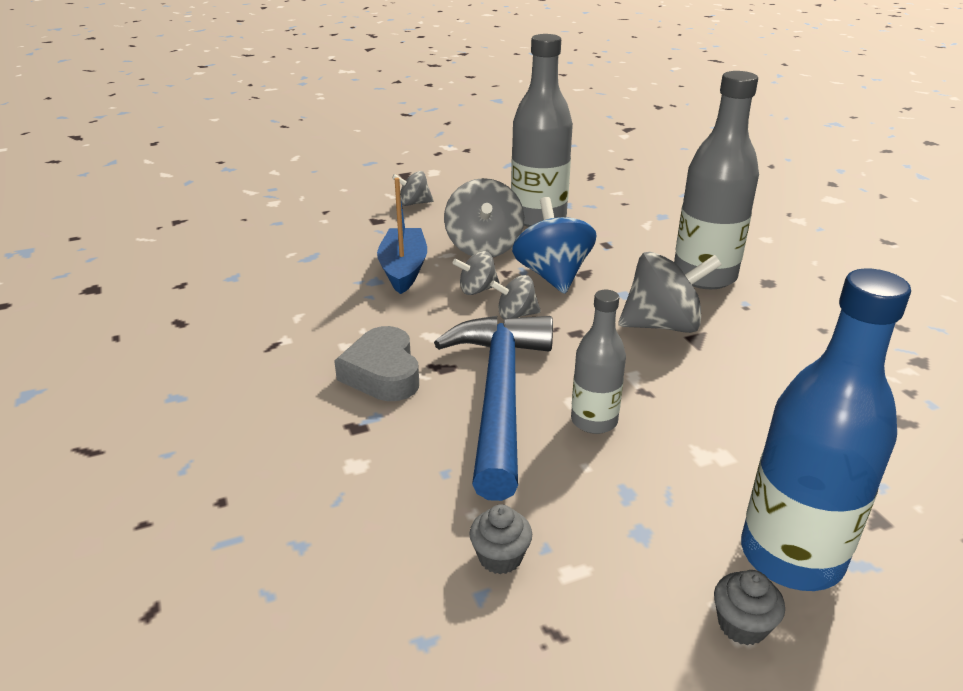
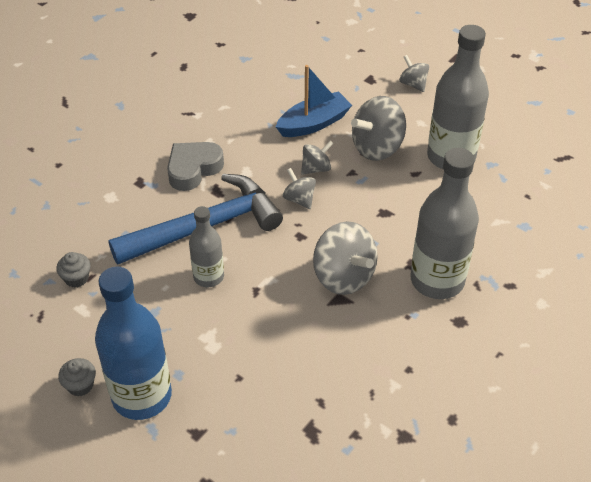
camera: 60 degrees right, 15 degrees up
(477, 290) = (316, 168): grey spinning top -> grey spinning top turned 105 degrees clockwise
(552, 275) = (367, 197): blue spinning top -> none

